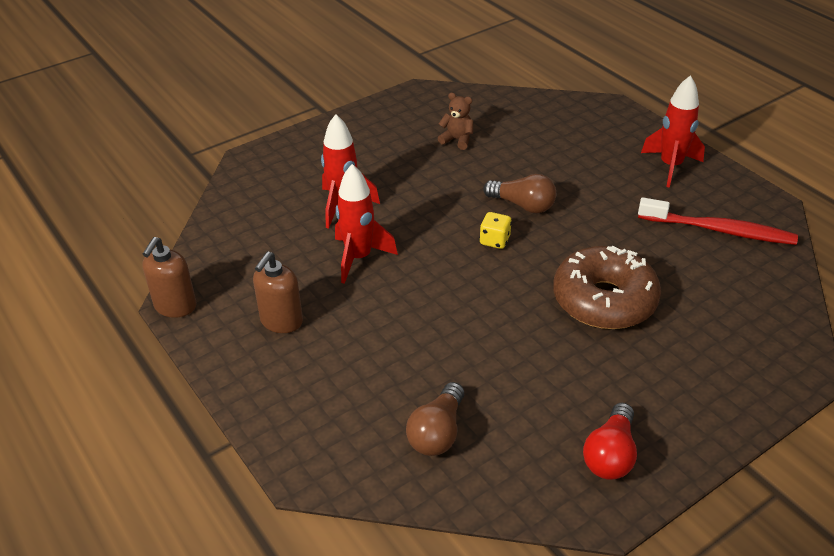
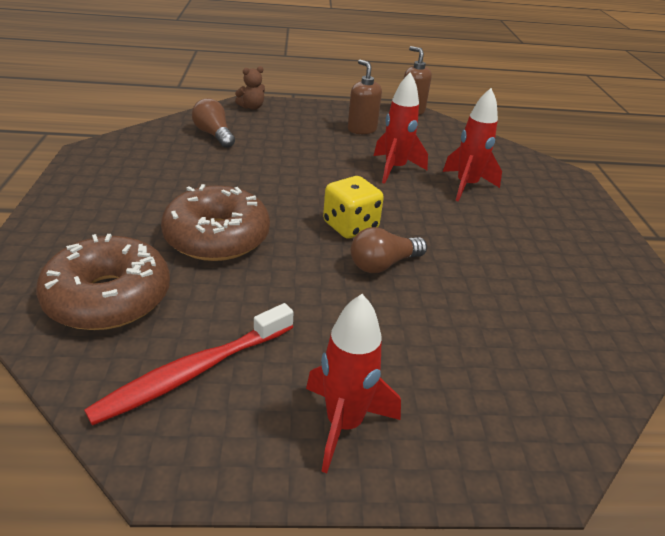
camera: 120 degrees right, 5 degrees down
(457, 140) = (535, 282): brown teddy bear -> brown teddy bear (252, 107)
(494, 240) = (350, 226): yellow dice -> yellow dice, size x1.66
(610, 455) = (110, 169): red light bulb -> none
(731, 305) = (109, 297): none -> brown donut

